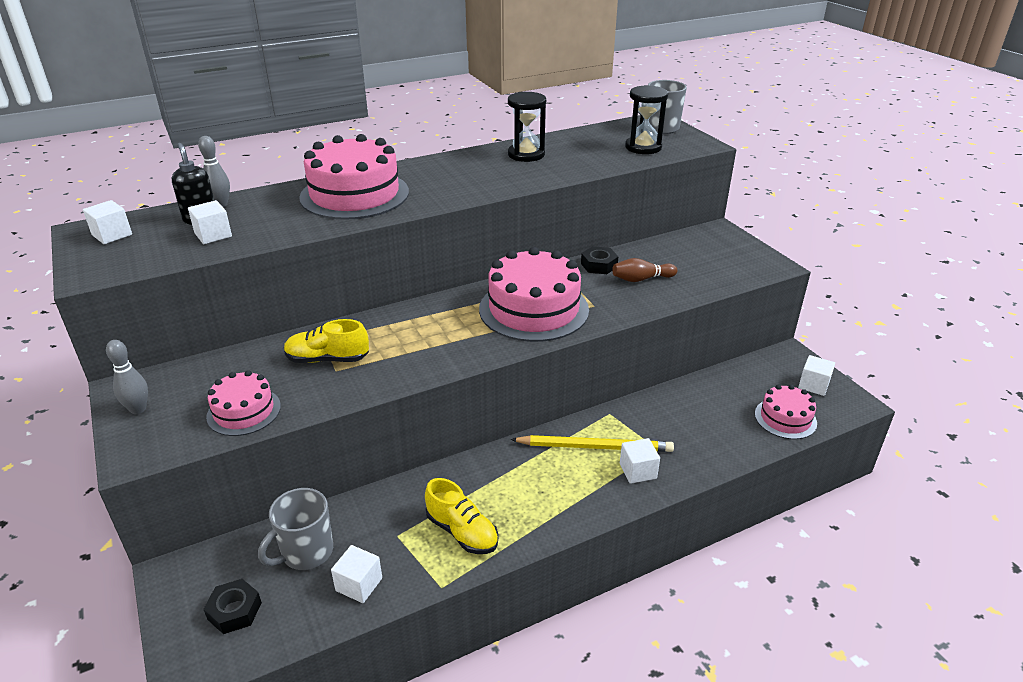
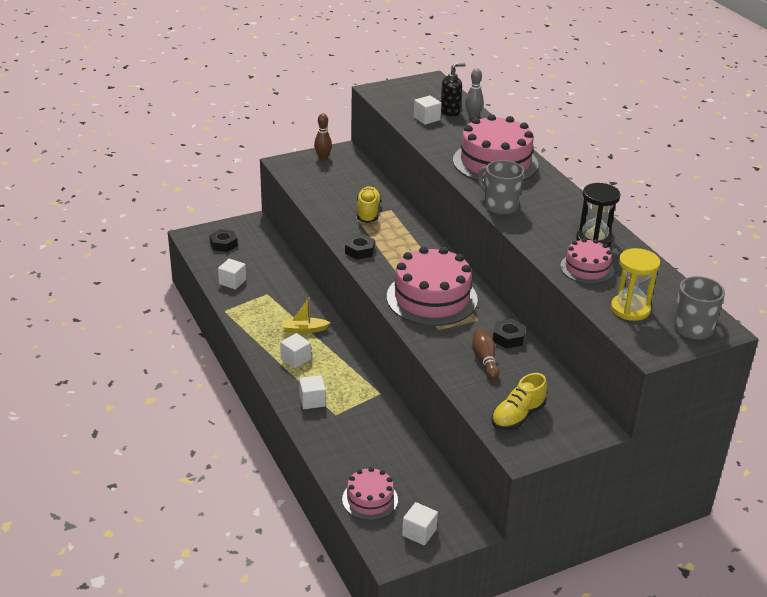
camera: 90 degrees right, 0 degrees up
(112, 235) = (426, 89): white cube -> white cube (295, 359)
(138, 409) = (323, 158): grey bowling pin -> brown bowling pin
(244, 411) = (317, 189): pink cake -> pink cake (587, 268)
(306, 552) = (259, 262): grey mug -> grey mug (500, 206)
(428, 364) = (359, 250): none -> black nut
(462, 532) = (265, 318): yellow shoe -> yellow shoe (518, 416)
(489, 487) = (304, 329): none -> yellow boat
(595, 447) = (341, 381): yellow pencil -> none
(643, 147) = (630, 309): black hourglass -> yellow hourglass

